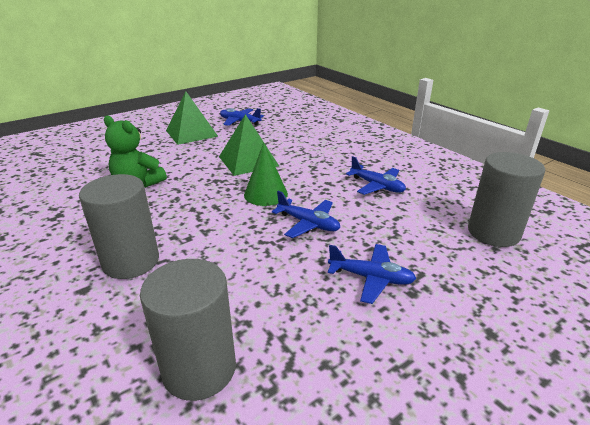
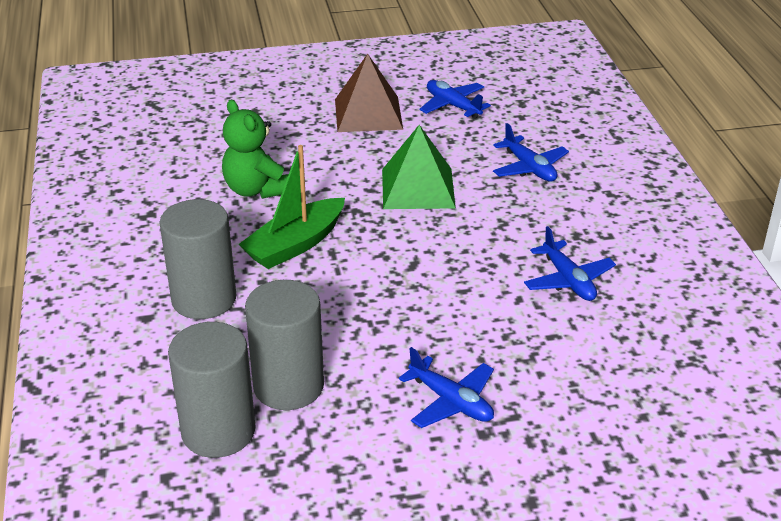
camera: 25 degrees right, 5 degrees up
(185, 208) = (295, 245): none -> green boat
(191, 133) = (368, 114): green pyramid -> brown pyramid
(265, 194) = (406, 251): green cone -> none
(308, 224) = (430, 310): blue plane -> blue plane (529, 168)
(493, 232) = (664, 396): grey cylinder -> grey cylinder (288, 386)

